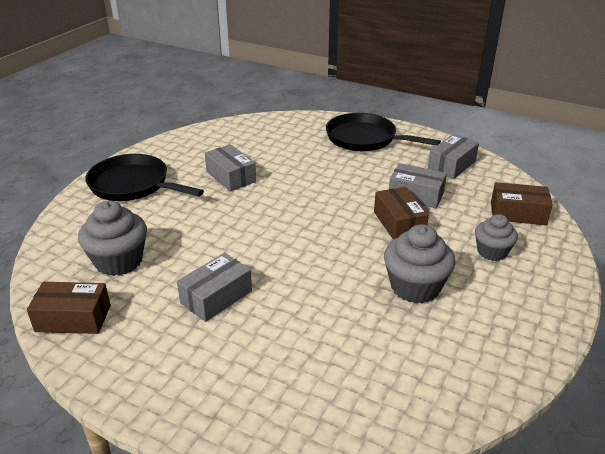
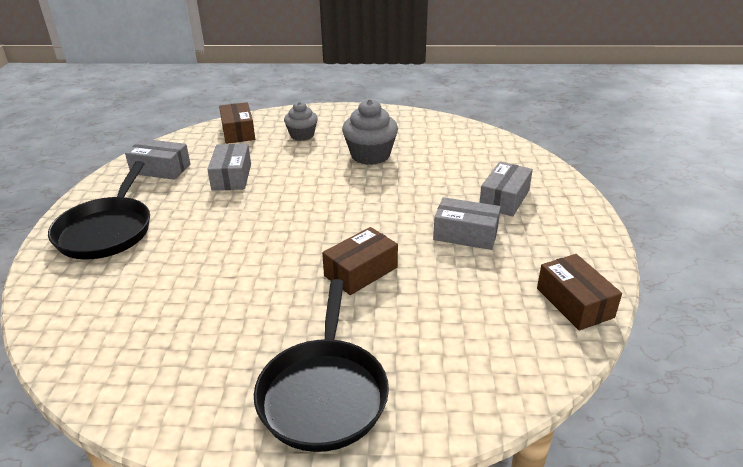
camera: 115 degrees left, 0 degrees up
(119, 261) = (479, 317): grey cupcake -> none
(231, 177) = (252, 305): grey box -> grey box (504, 199)
(399, 223) = (287, 176): brown box -> brown box (361, 271)

